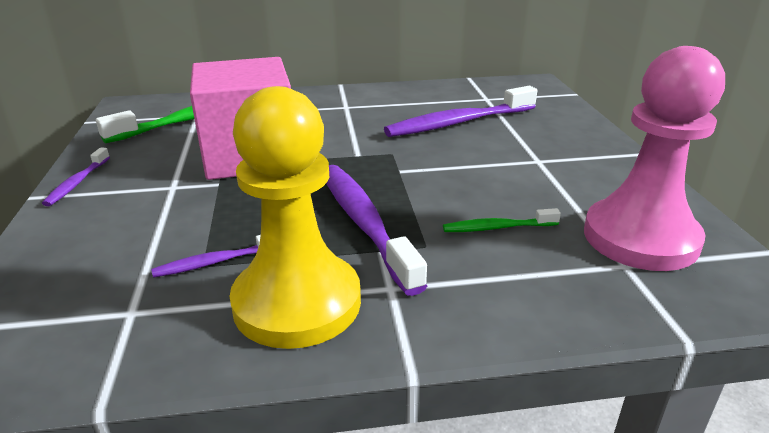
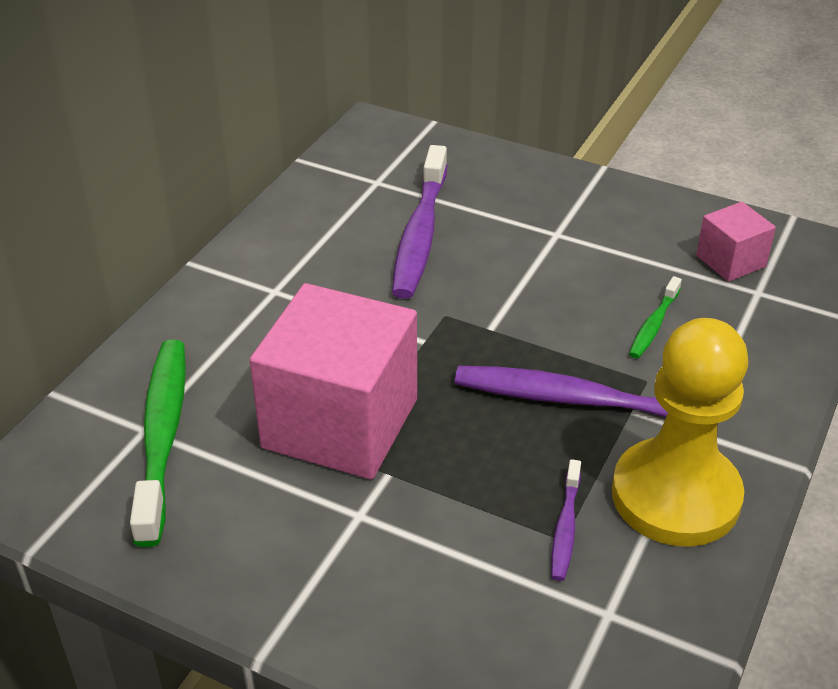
camera: 55 degrees left, 10 degrees up
(77, 182) = (262, 600): purple toothbrush -> none
(640, 238) = (730, 261): pink pawn -> pink cube

